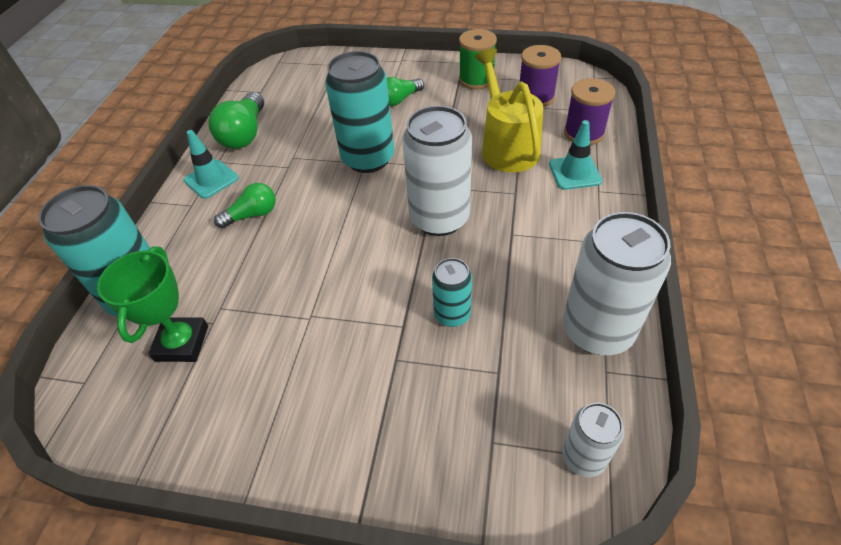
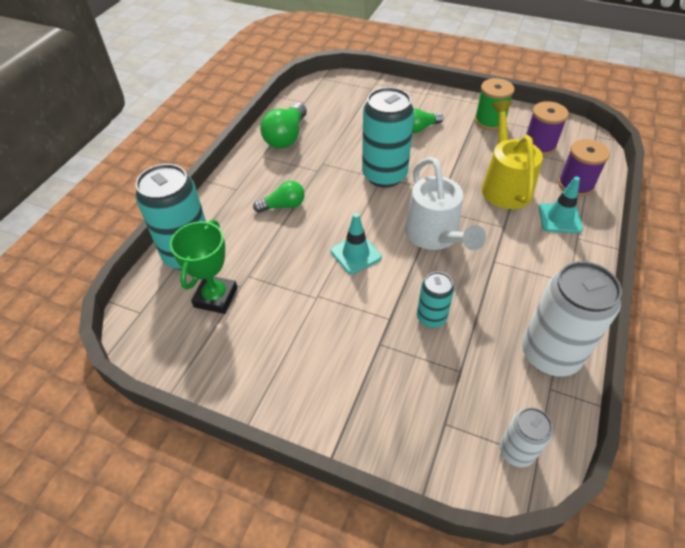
camera: 10 degrees right, 0 degrees up
(211, 179) = (254, 170): turquoise traffic cone -> turquoise traffic cone (356, 254)
(439, 218) = (435, 237): white can -> white watering can

